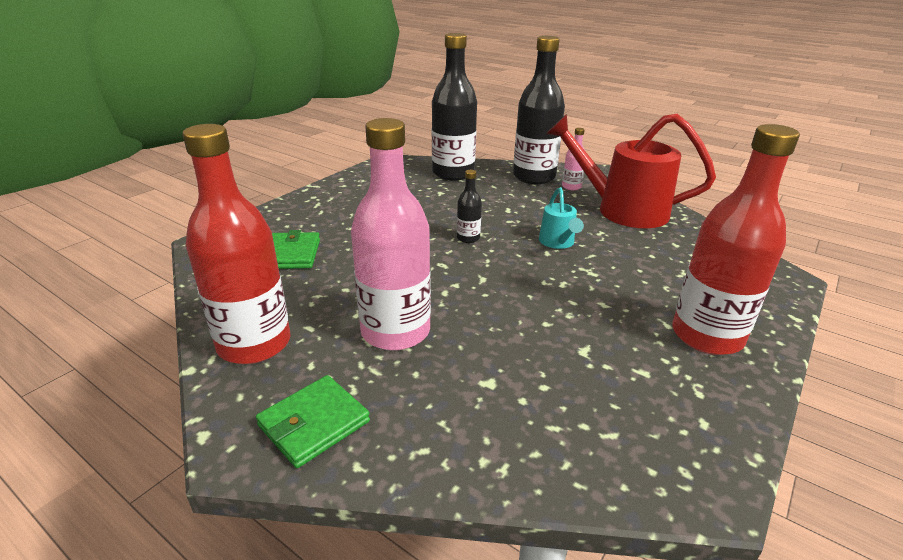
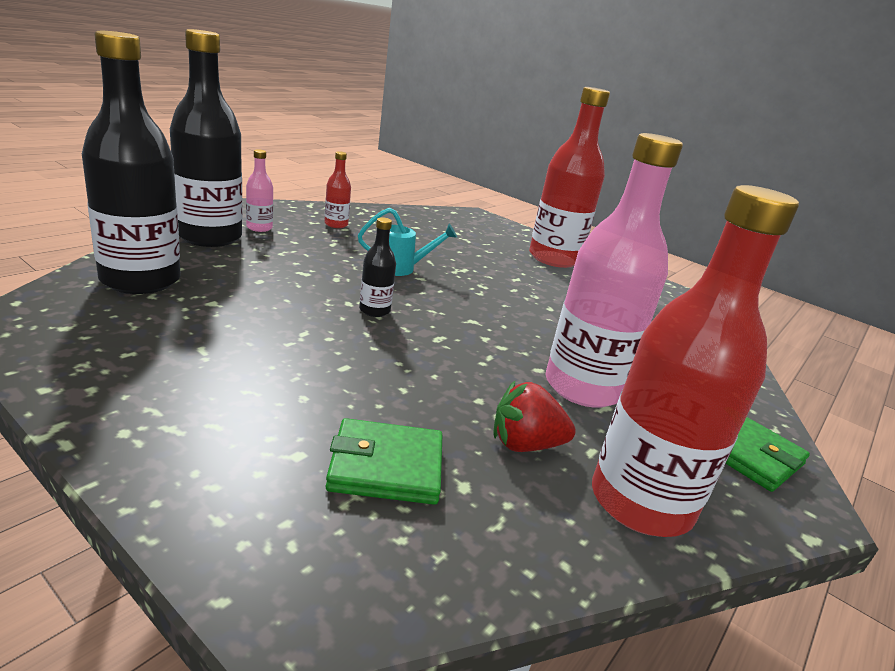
camera: 90 degrees left, 5 degrees down
(314, 299) = (525, 445): none -> red strawberry
(621, 210) = (336, 224): red watering can -> red bottle

